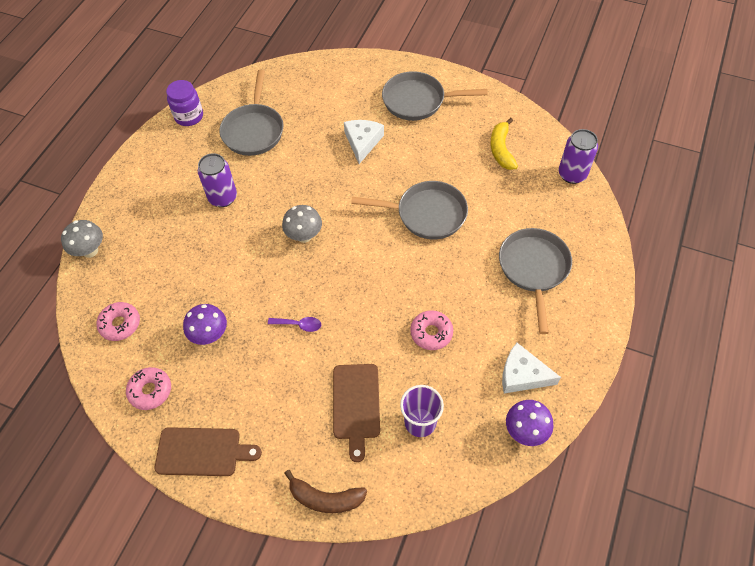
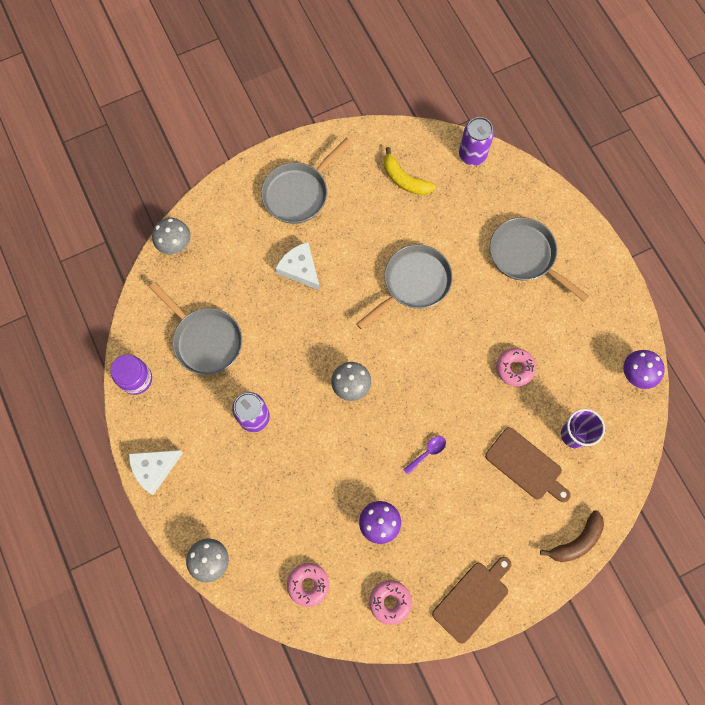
camera: 50 degrees left, 15 degrees up
(306, 68) = (175, 244): none -> grey mushroom
(522, 375) = (596, 339): white cheese -> white cheese (154, 468)

